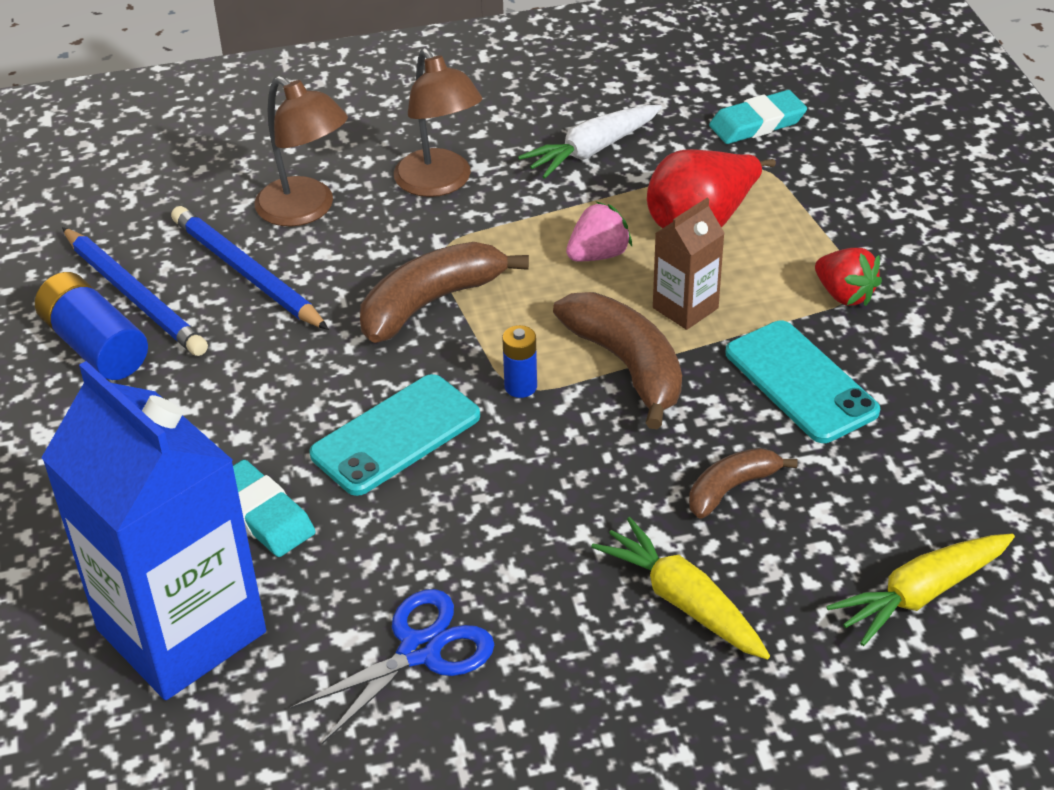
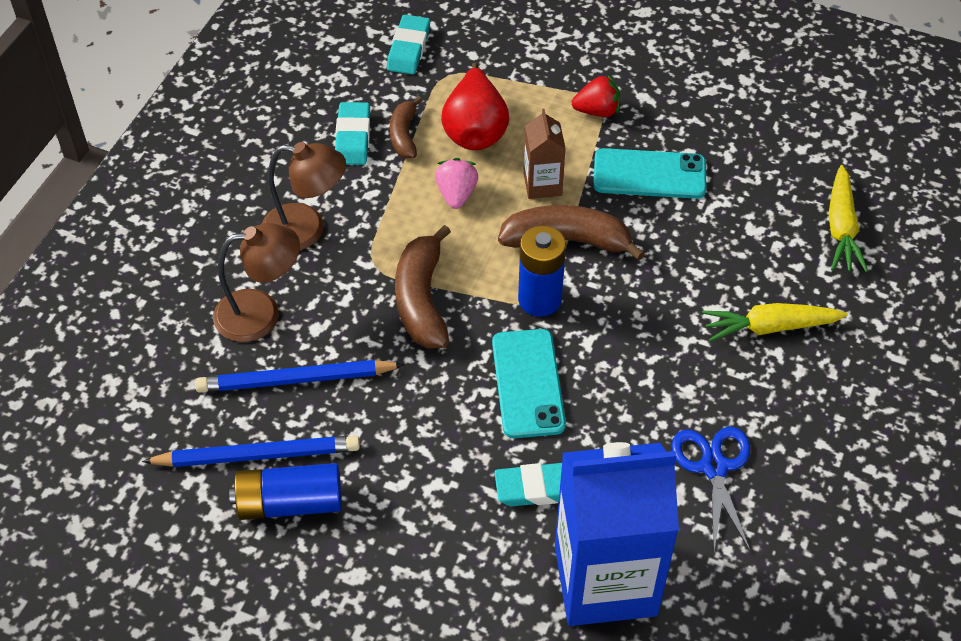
camera: 55 degrees left, 10 degrees up
(520, 386) = (539, 299): blue battery -> blue battery, size x1.81
(592, 150) = (353, 137): white carrot -> turquoise eraser
(731, 488) = (704, 255): brown banana -> brown banana (404, 135)

